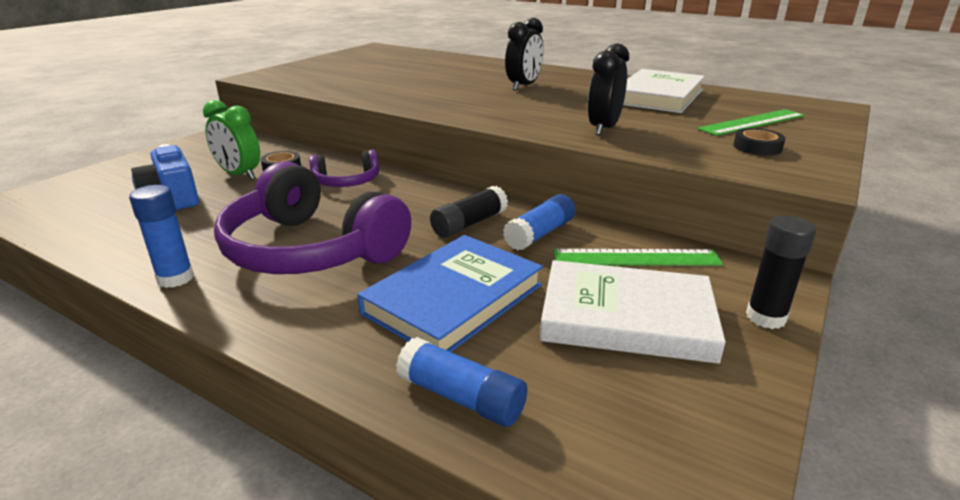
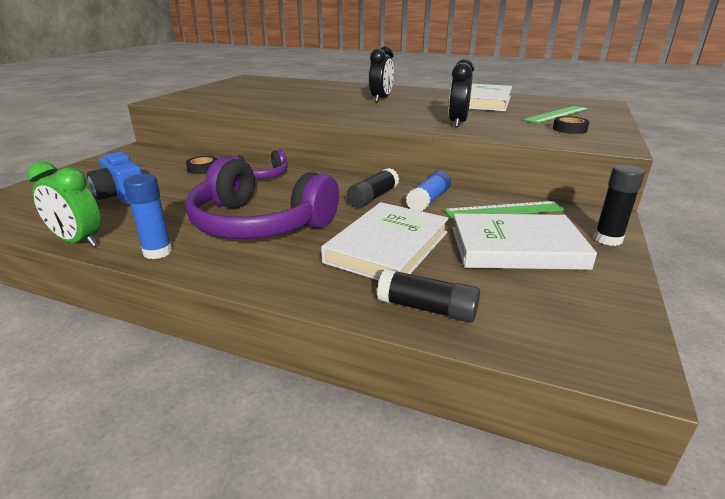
camera: 10 degrees left, 0 degrees up
(239, 175) = (170, 176): green clock -> green clock (78, 241)
(453, 299) = (388, 247): blue book -> white book
(461, 397) = (427, 308): blue glue stick -> black glue stick

